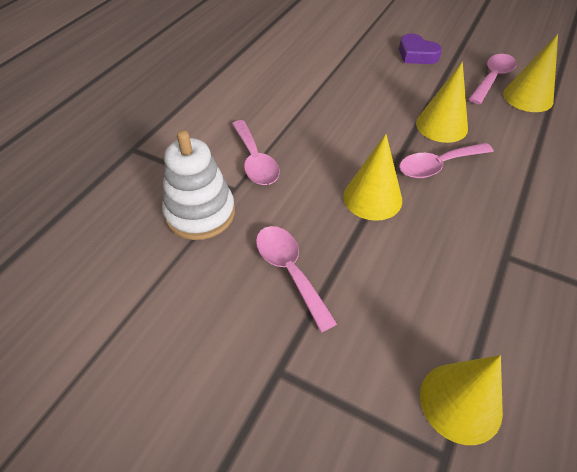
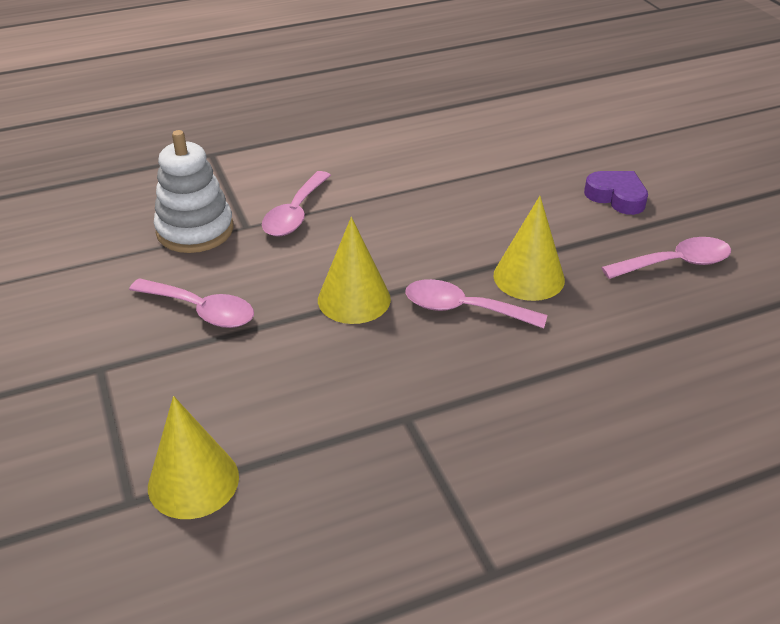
camera: 40 degrees right, 10 degrees down
(289, 271) = (202, 311): pink spoon -> pink spoon turned 105 degrees clockwise
(416, 54) = (616, 197): purple heart -> purple heart turned 135 degrees clockwise
(528, 97) = (689, 303): yellow cone -> none

